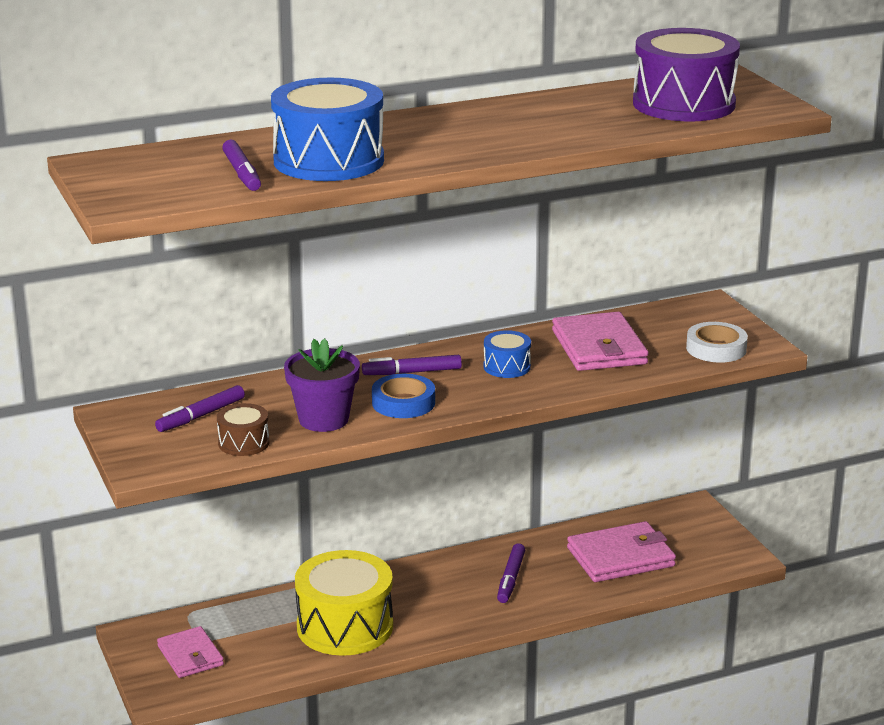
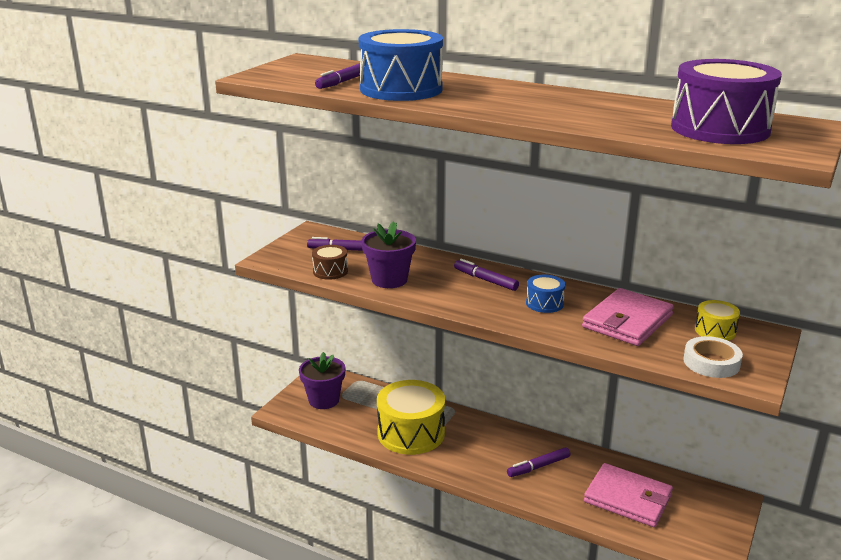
camera: 50 degrees right, 0 degrees up
(190, 656) = (324, 400): pink wallet -> purple flower pot
(403, 403) = (445, 292): blue tape -> none
(672, 321) = (715, 331): none -> yellow drum

